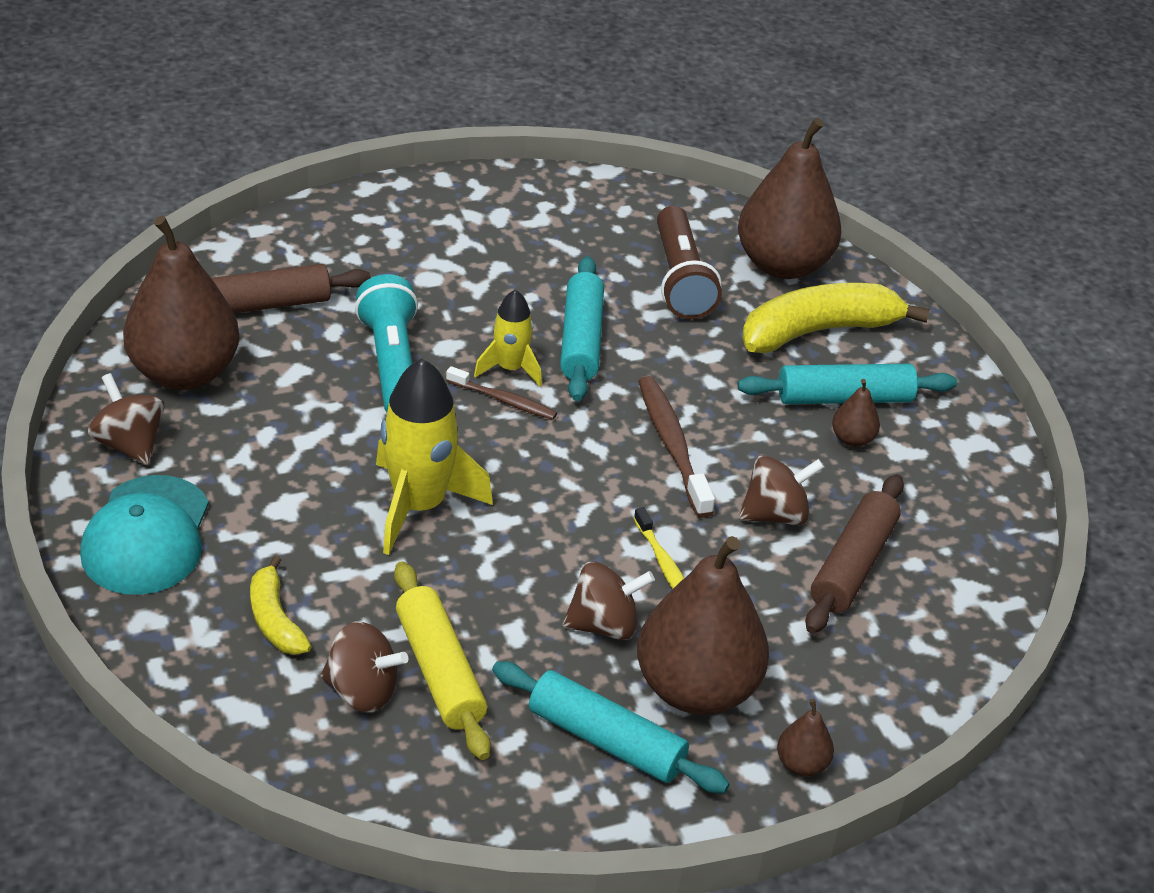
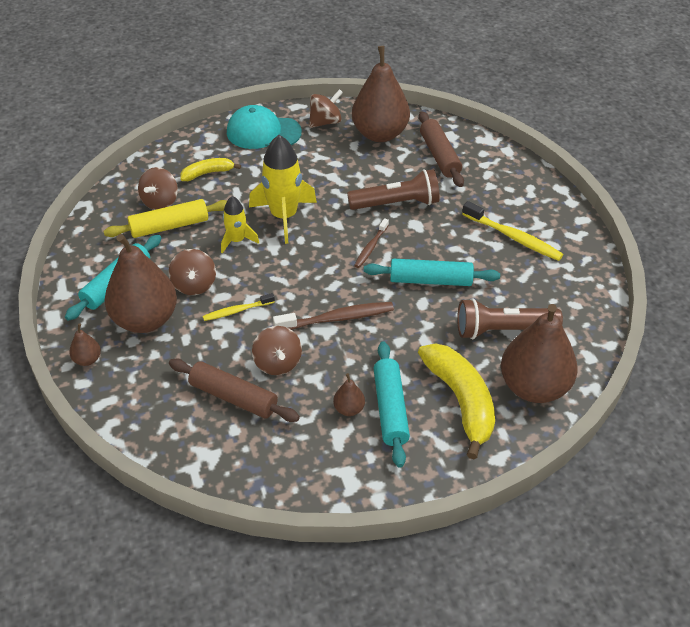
camera: 95 degrees right, 5 degrees up
(392, 364) = (396, 203): turquoise flashlight -> brown flashlight
(482, 248) = (513, 237): none -> yellow toothbrush
(510, 368) = (399, 250): yellow rocket -> yellow rocket (237, 240)

